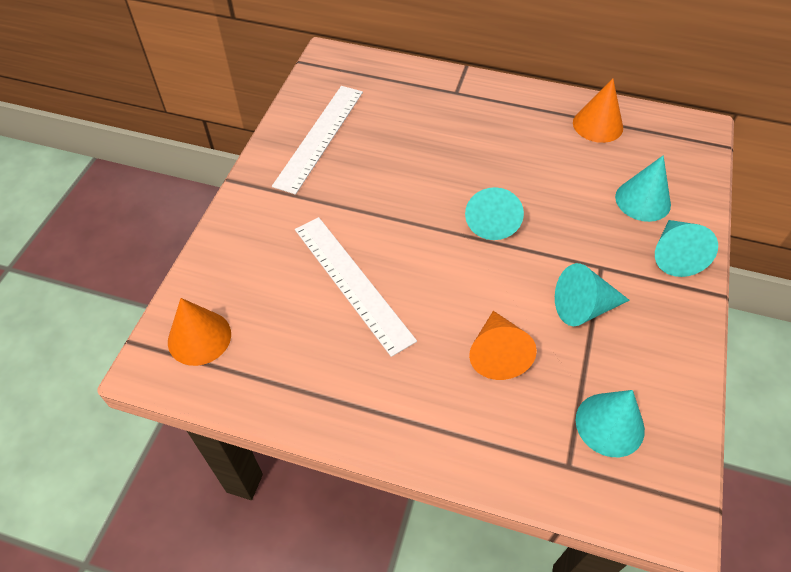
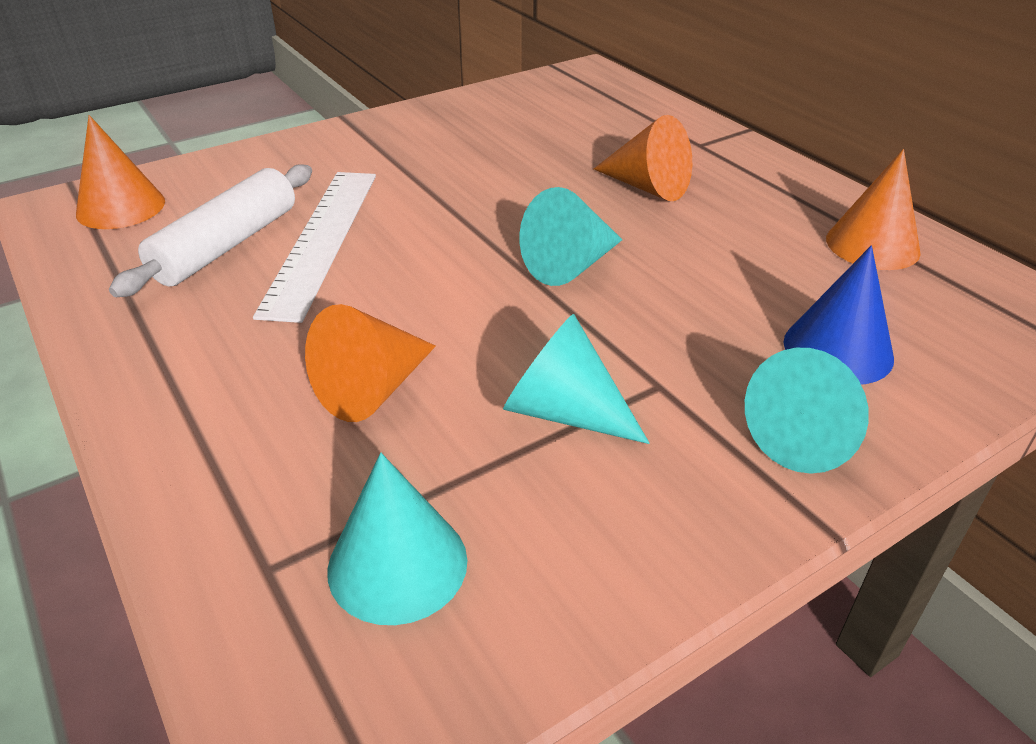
camera: 40 degrees right, 15 degrees down
(306, 321) = (226, 245): none -> white rolling pin
(319, 137) = (479, 120): white ruler -> none
(466, 141) = (647, 187): none -> orange cone
(643, 200) = (838, 350): turquoise cone -> blue cone

